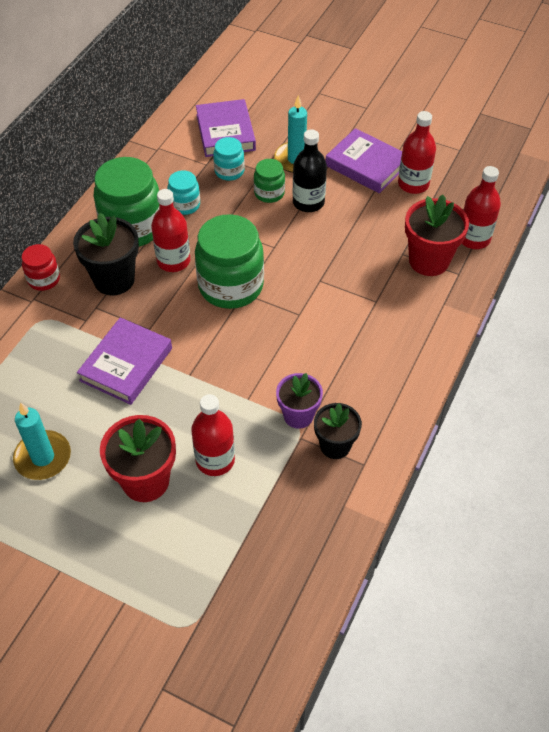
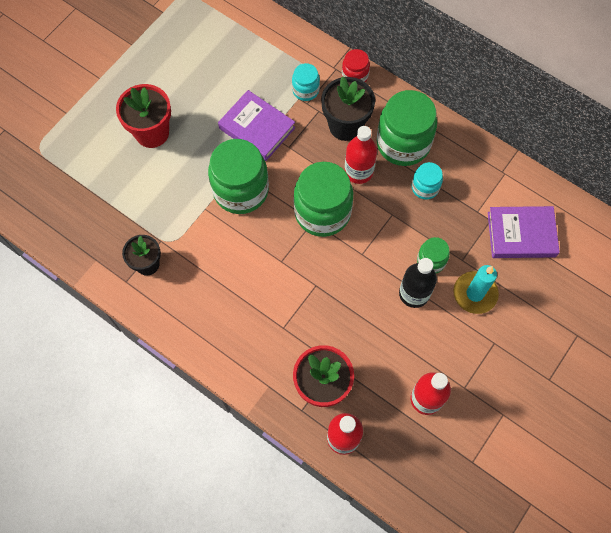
camera: 100 degrees right, 15 degrees up
(43, 457) = (188, 71): turquoise candle -> none
(215, 460) = (157, 179): red bottle -> none
(216, 367) = (241, 190): none -> green jar
(229, 171) = (465, 230): turquoise jar -> turquoise jar (305, 90)
(298, 415) = (181, 242): purple flower pot -> none
(366, 165) = (459, 359): purple book -> none

